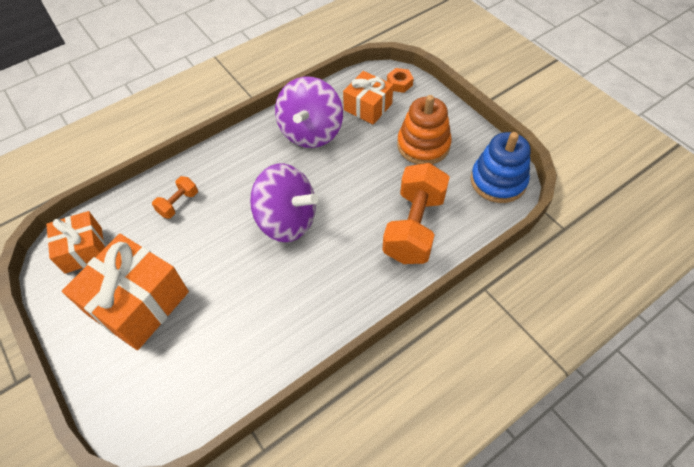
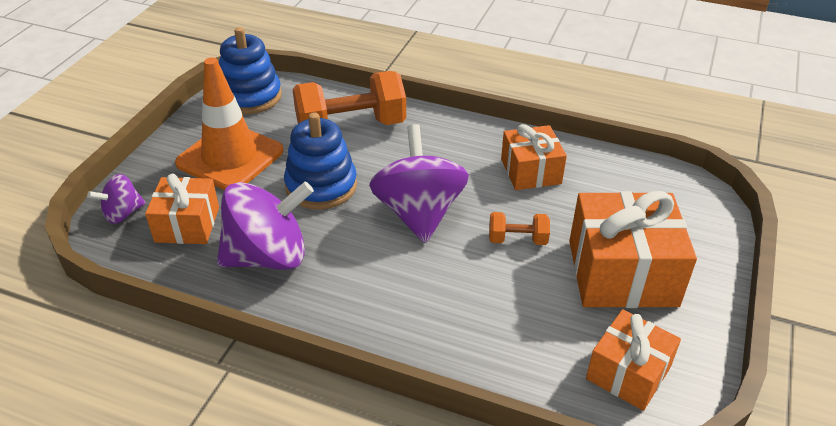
camera: 125 degrees left, 15 degrees down
(178, 204) = (481, 321): orange dumbbell -> orange dumbbell (517, 239)
(272, 318) = (530, 171): none -> orange gift
(355, 180) = (321, 186): none -> blue stacking toy
(399, 83) = (123, 213): orange nut -> purple spinning top
(423, 145) = (230, 157): orange stacking toy -> orange traffic cone

